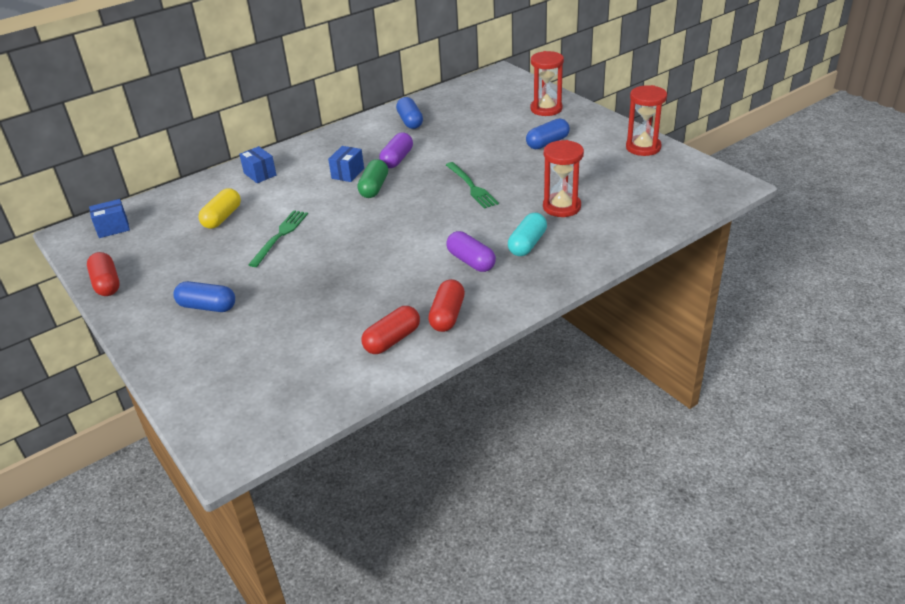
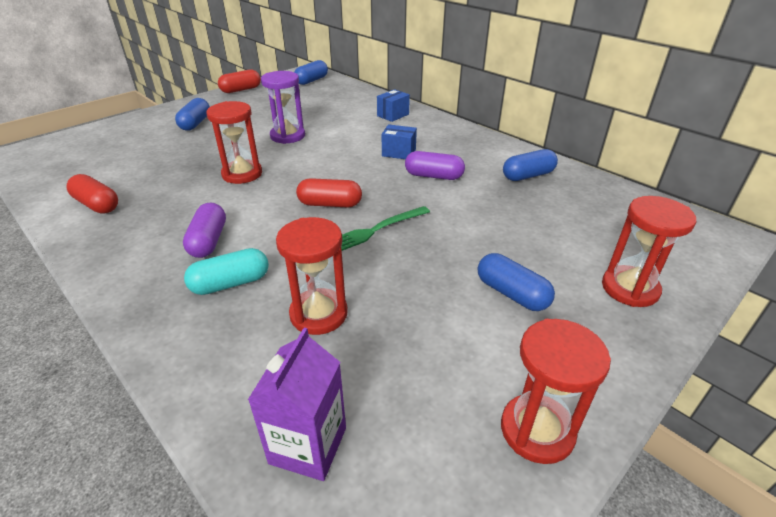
camera: 80 degrees right, 0 degrees up
(113, 228) = (312, 80): blue box -> blue capsule
(222, 217) = (321, 111): yellow capsule -> none
(280, 236) = (287, 136): green fork -> purple hourglass
(358, 257) = (242, 174): none -> red hourglass
(374, 188) = (370, 169): green capsule -> none
(447, 315) = (115, 232): red capsule -> red capsule (330, 204)
(471, 261) = (208, 241): purple capsule -> purple capsule turned 45 degrees counterclockwise
(527, 244) = (231, 283): turquoise capsule -> turquoise capsule turned 45 degrees counterclockwise
(657, 206) = (308, 445): none -> purple carton

